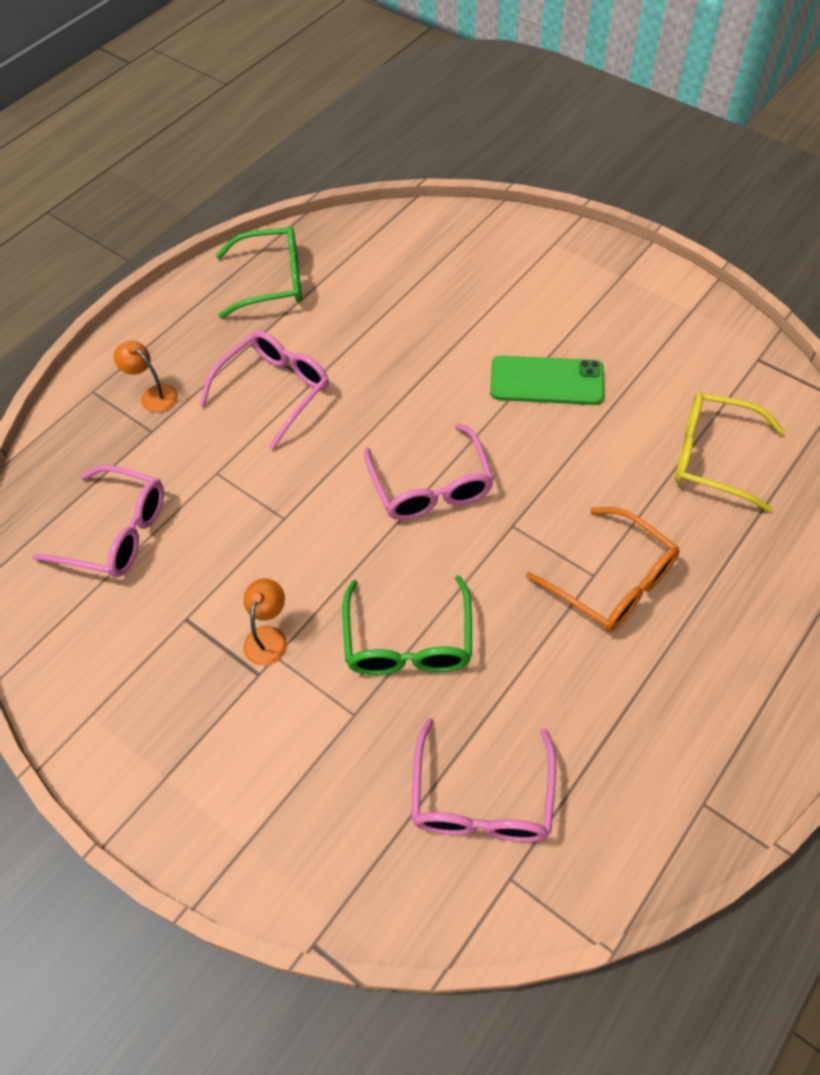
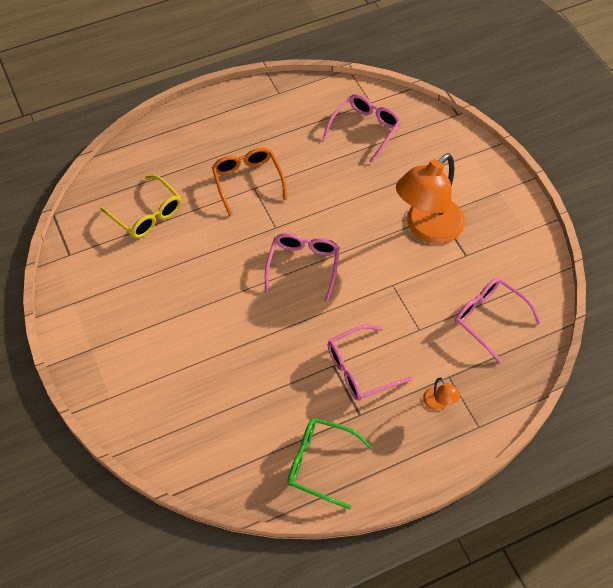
camera: 155 degrees left, 0 degrees up
(268, 637) = (427, 229): orange lamp -> orange lamp, size x2.49
(408, 641) = (361, 198): green glasses -> none
(546, 381) = (196, 297): green phone -> none

